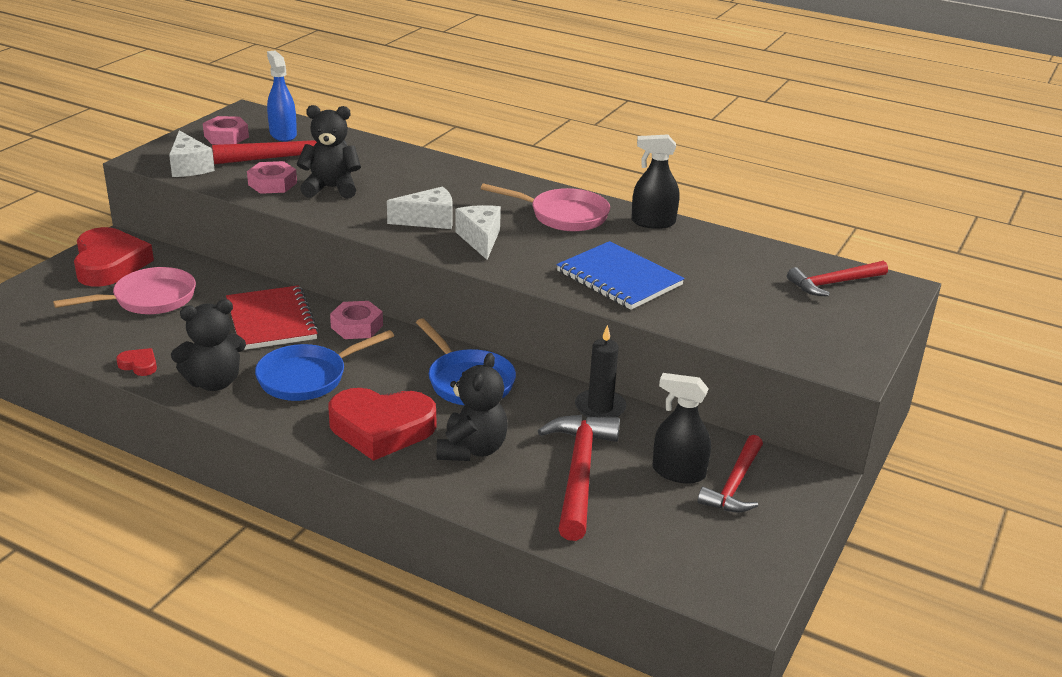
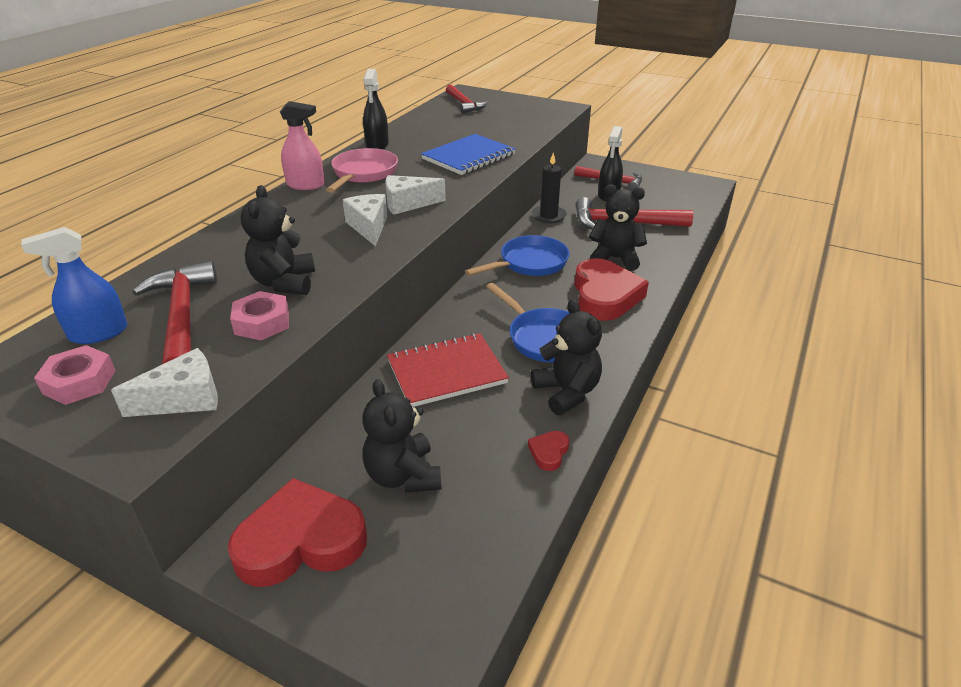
camera: 90 degrees left, 5 degrees up
(149, 299) = (403, 476): pink pan -> black teddy bear
(357, 326) = (453, 320): pink nut -> none
(533, 188) = (305, 185): none -> pink spray bottle

